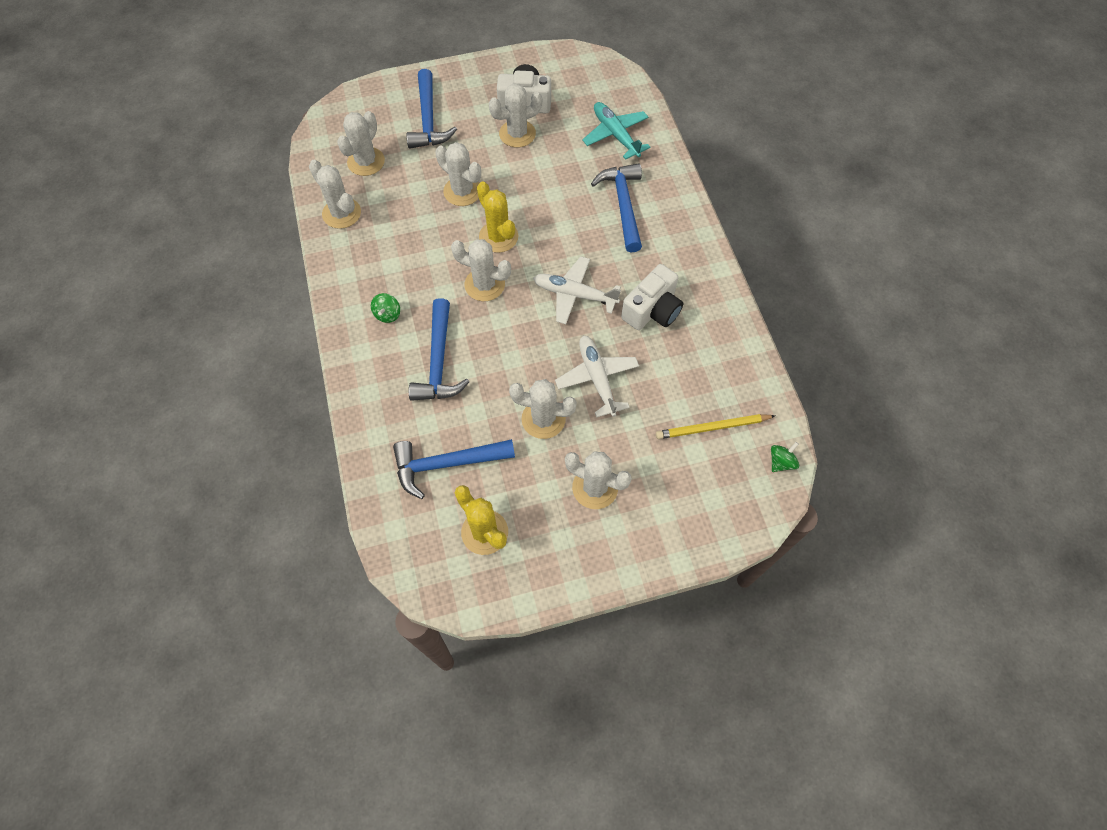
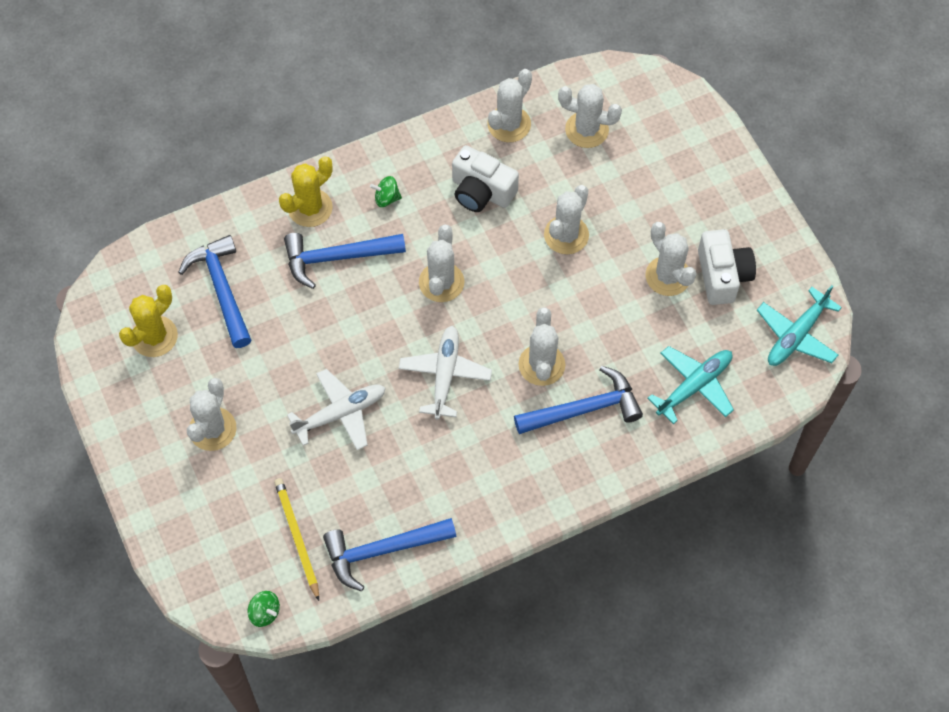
camera: 80 degrees right, 0 degrees up
(428, 120) = (666, 178): blue hammer -> blue hammer (382, 551)
(498, 237) = (509, 284): yellow cactus -> yellow cactus (310, 208)
(543, 419) = (284, 368): white cactus -> white cactus (541, 365)
(585, 70) = (796, 335): none -> turquoise plane
(652, 310) = (438, 459): white camera -> white camera (481, 191)

